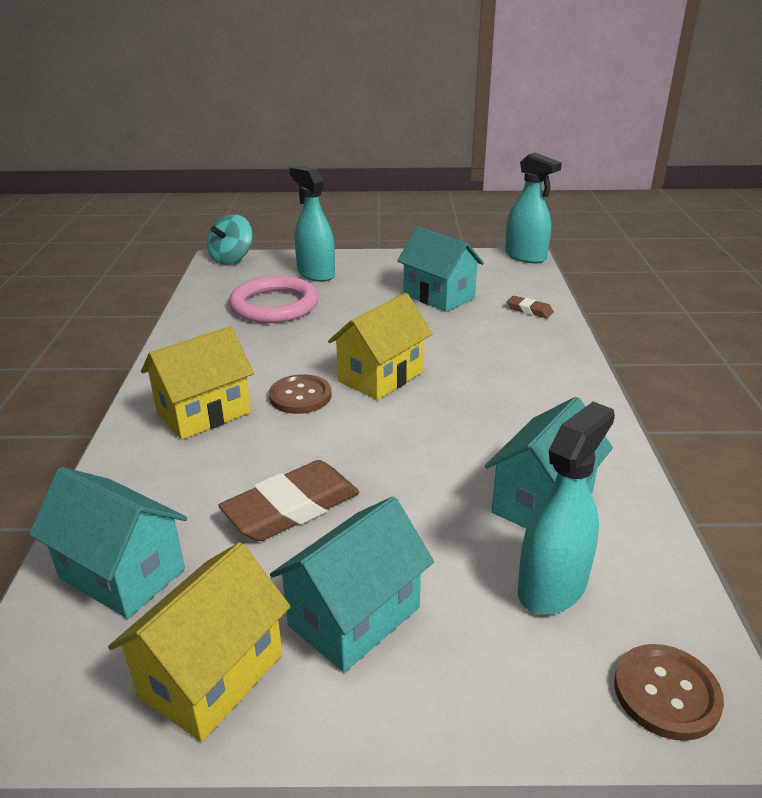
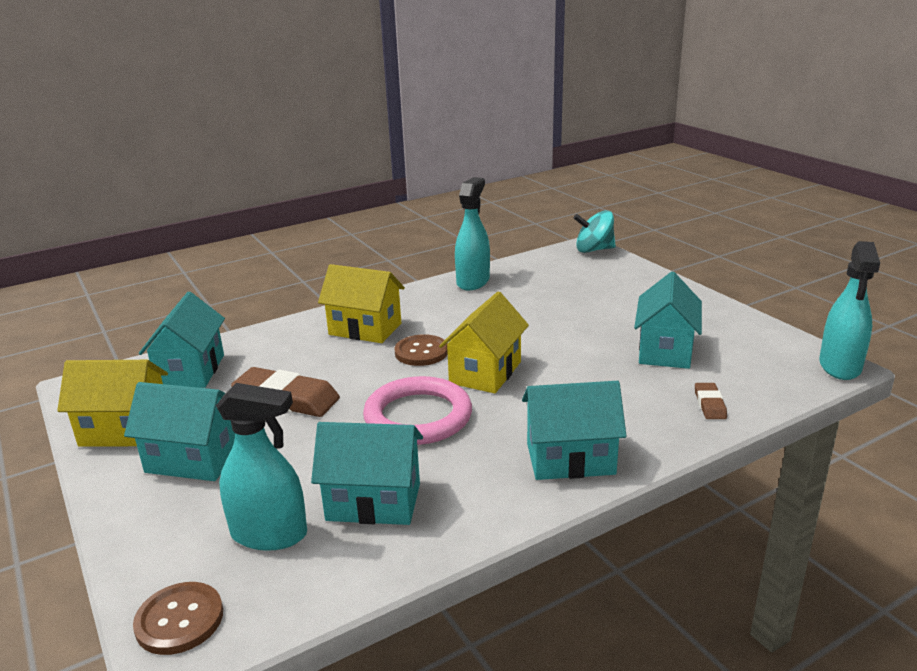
camera: 60 degrees right, 5 degrees down
(274, 305) = (542, 293): pink ring -> pink ring (418, 416)
(316, 274) = (621, 287): turquoise spray bottle -> turquoise spray bottle (473, 281)
(381, 376) = (485, 372): yellow house -> yellow house turned 75 degrees counterclockwise
(554, 385) = (570, 459): none -> turquoise house

